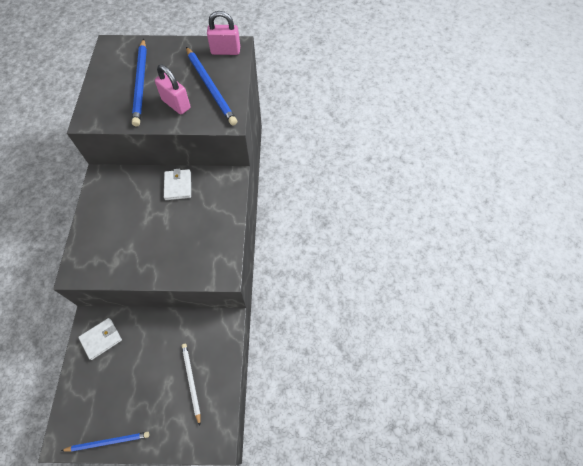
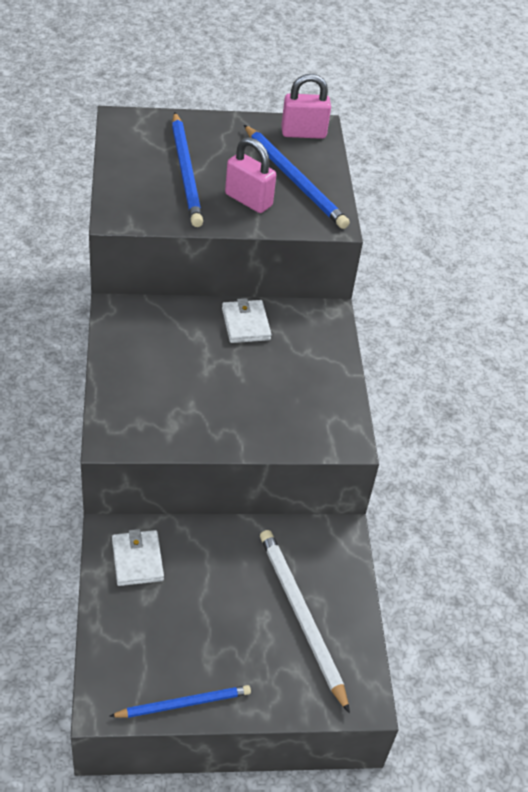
camera: 10 degrees left, 15 degrees down
(101, 339) = (137, 560): white wallet -> white wallet turned 60 degrees counterclockwise
(191, 381) = (301, 616): white pencil -> white pencil, size x1.60

